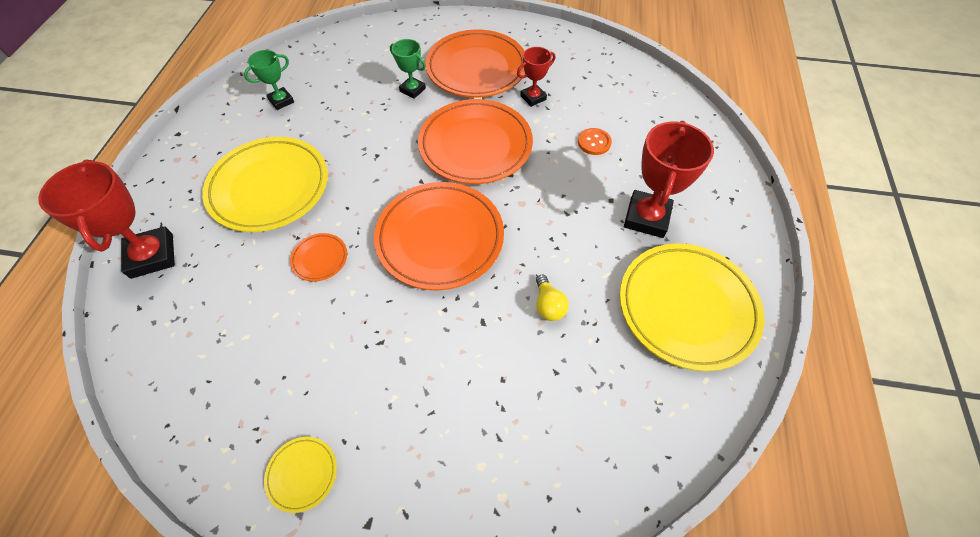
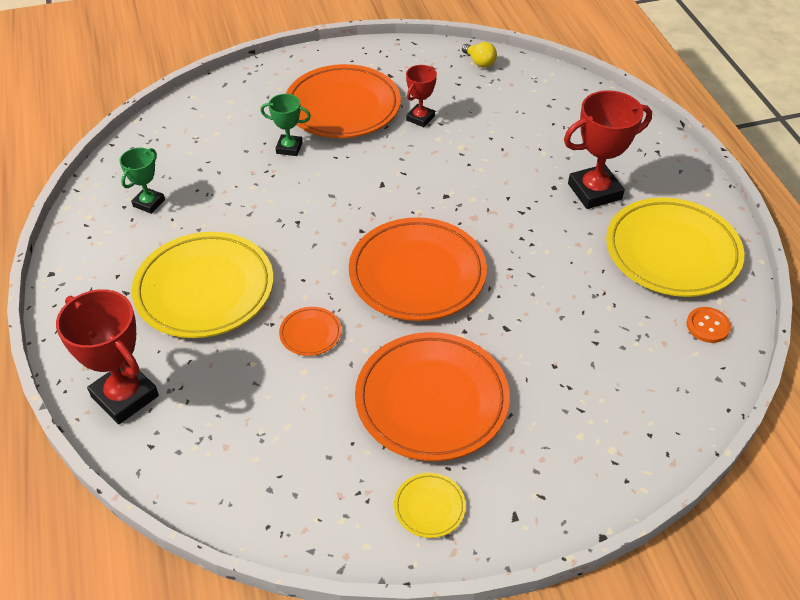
camera: 25 degrees left, 10 degrees down
(475, 146) = (393, 181): orange plate -> orange plate (431, 400)
(548, 305) = (555, 293): yellow light bulb -> yellow light bulb (479, 62)
(594, 142) = (506, 141): orange button -> orange button (708, 326)
(646, 217) = (594, 191): red trophy -> red trophy turned 75 degrees clockwise

